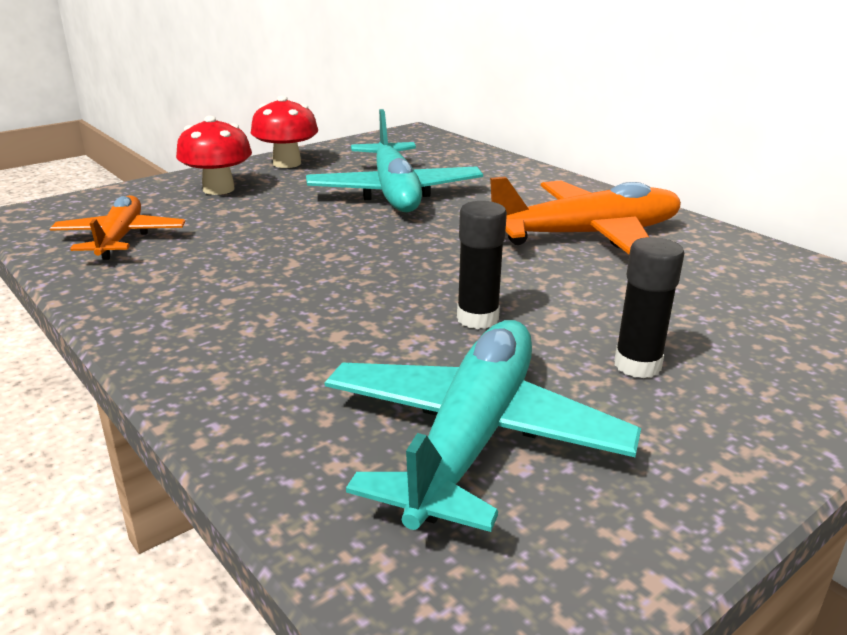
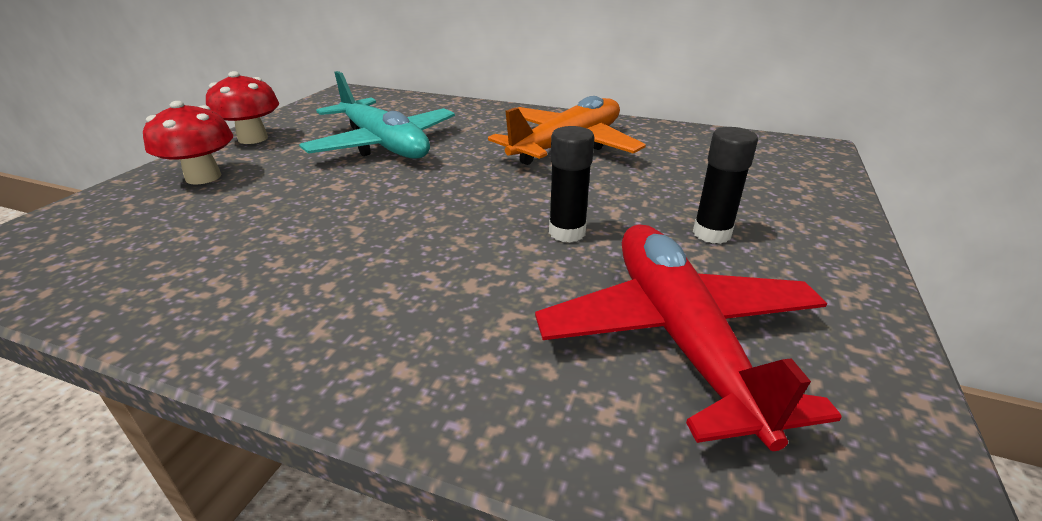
camera: 30 degrees left, 5 degrees up
(120, 238) = (133, 255): orange plane -> none
(473, 436) = (678, 336): turquoise plane -> red plane

